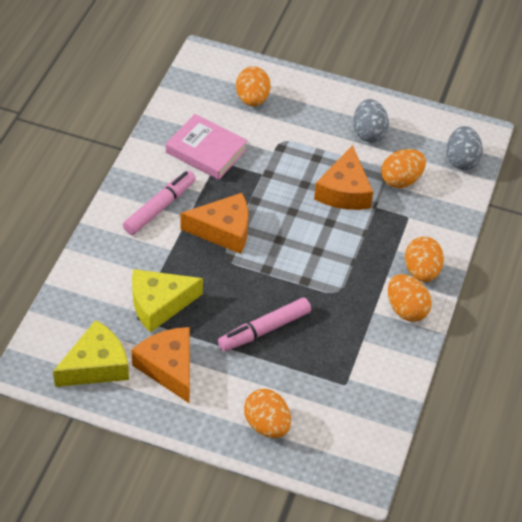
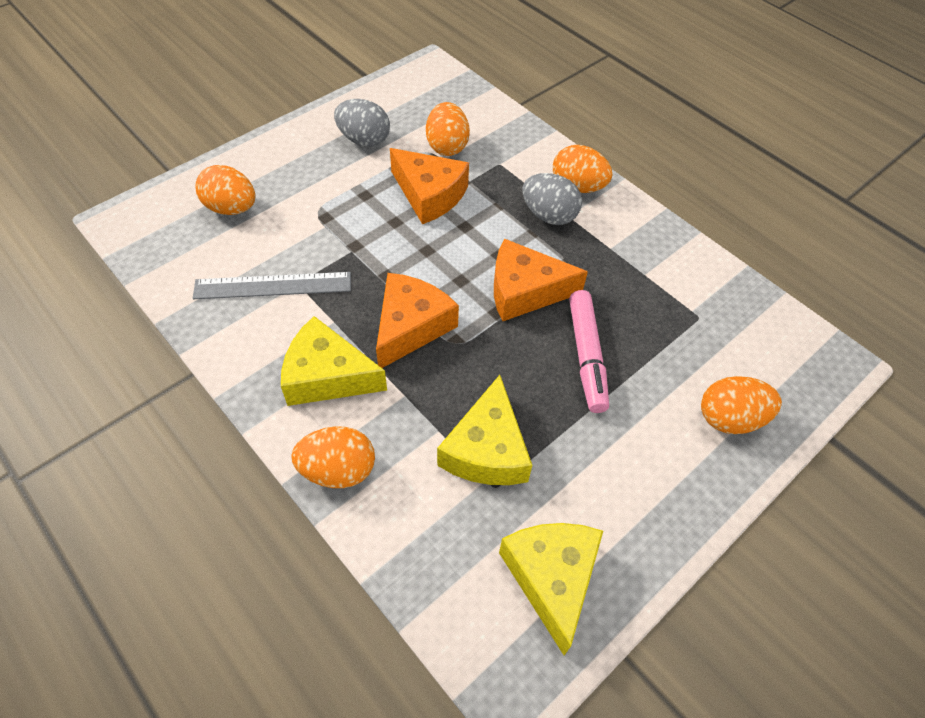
camera: 60 degrees left, 5 degrees up
(160, 207) = (327, 376): pink marker -> yellow cheese
(169, 367) = (597, 486): orange cheese -> orange cheese (525, 291)
(206, 150) = (273, 286): pink book -> grey ruler
(406, 309) = (621, 221): orange egg -> orange egg (338, 470)
(461, 160) = (453, 95): grey egg -> grey egg (549, 215)

